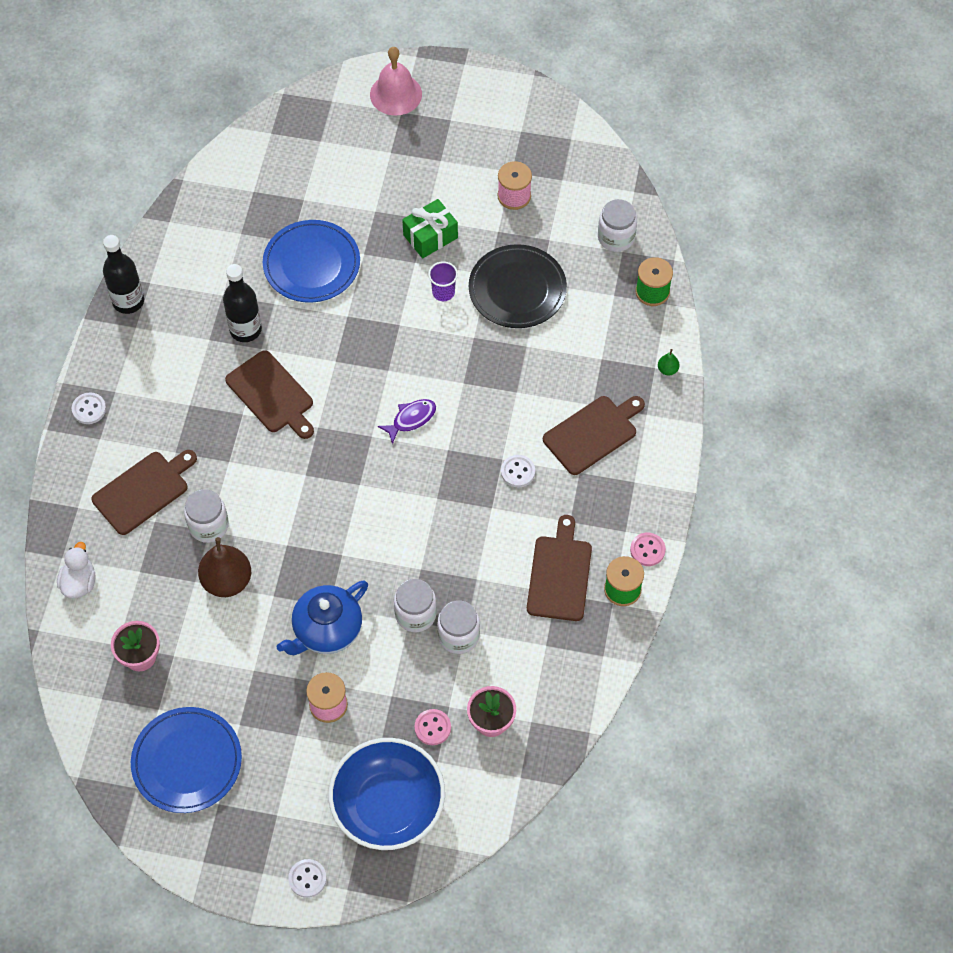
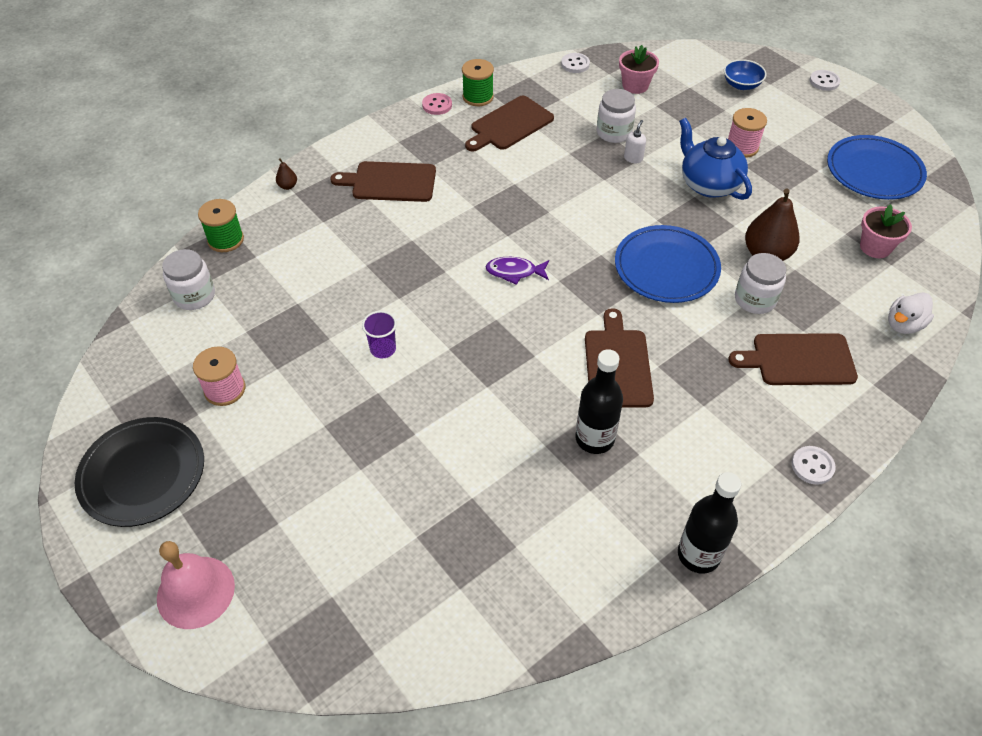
camera: 140 degrees left, 10 degrees down
(311, 264) = (474, 458): blue plate -> blue plate (666, 267)
(326, 630) = (708, 184): blue teapot -> blue teapot turned 120 degrees counterclockwise
(388, 806) = (741, 85): blue bowl -> blue bowl, size x0.46
(415, 614) = (633, 158): white jar -> white soap dispenser
(430, 236) = (338, 406): green gift -> none
(432, 727) = (677, 102): pink button -> none
(517, 289) = (321, 310): black plate -> black plate (142, 474)
(518, 472) = (471, 192): white button -> white button (575, 64)
(667, 369) = (288, 186): green pear -> brown pear

